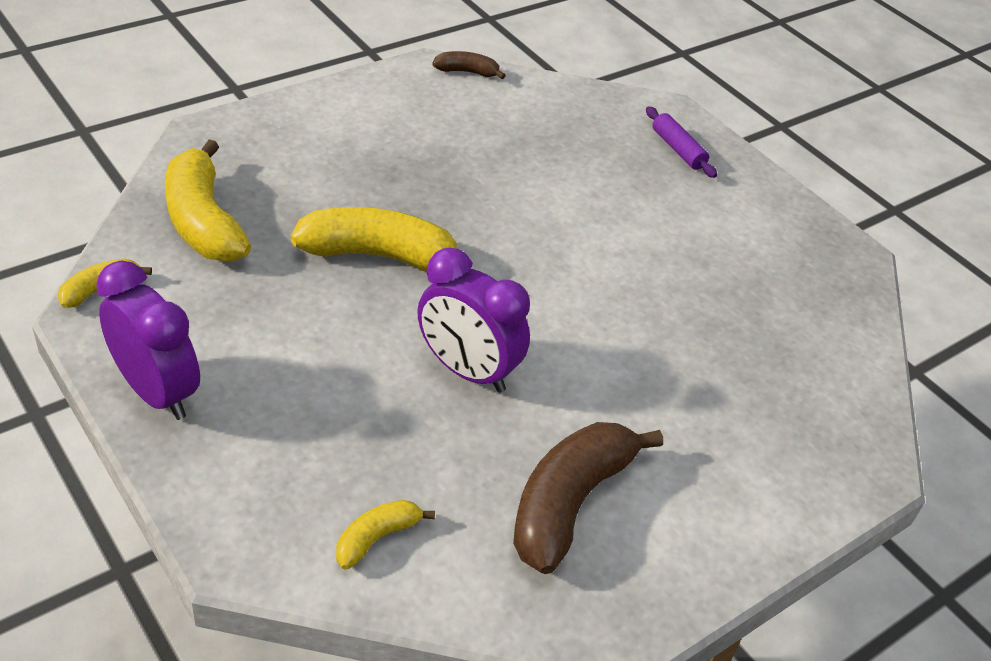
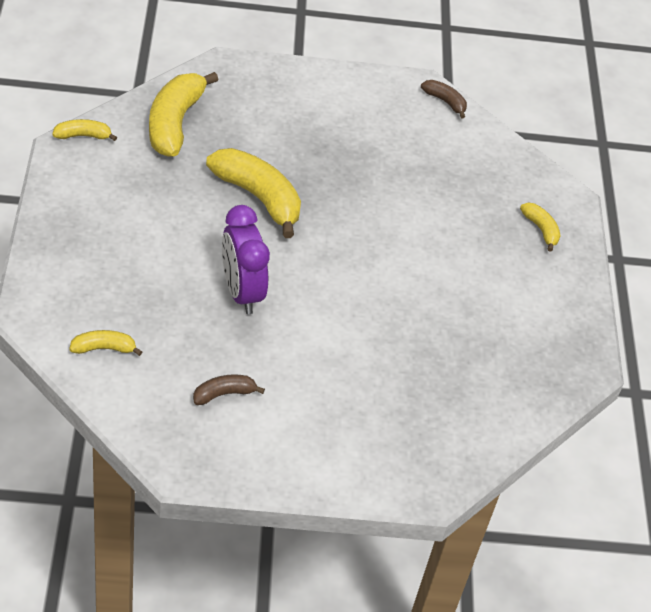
camera: 35 degrees right, 5 degrees up
(157, 392) = (63, 209): purple clock -> none
(570, 503) = (224, 394): brown banana -> brown banana, size x0.50
(678, 149) = (541, 229): purple rolling pin -> yellow banana

